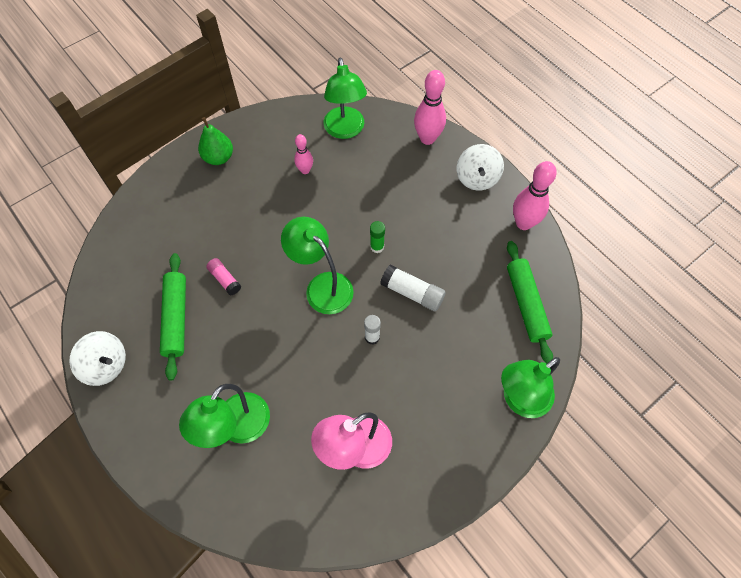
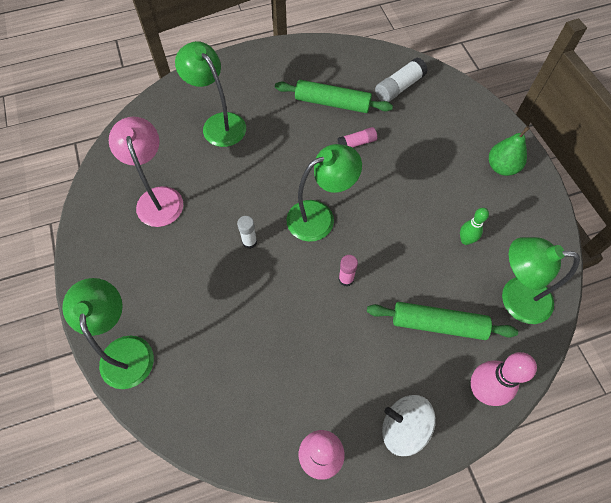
camera: 110 degrees right, 0 degrees up
(106, 365) = (310, 55): white spinning top -> none
(305, 170) = (465, 240): pink bowling pin -> green bowling pin
(377, 247) = (346, 279): green glue stick -> pink glue stick
(412, 293) = (280, 294): white glue stick -> white glue stick (399, 87)
(526, 304) = (218, 407): green rolling pin -> green rolling pin (438, 324)

